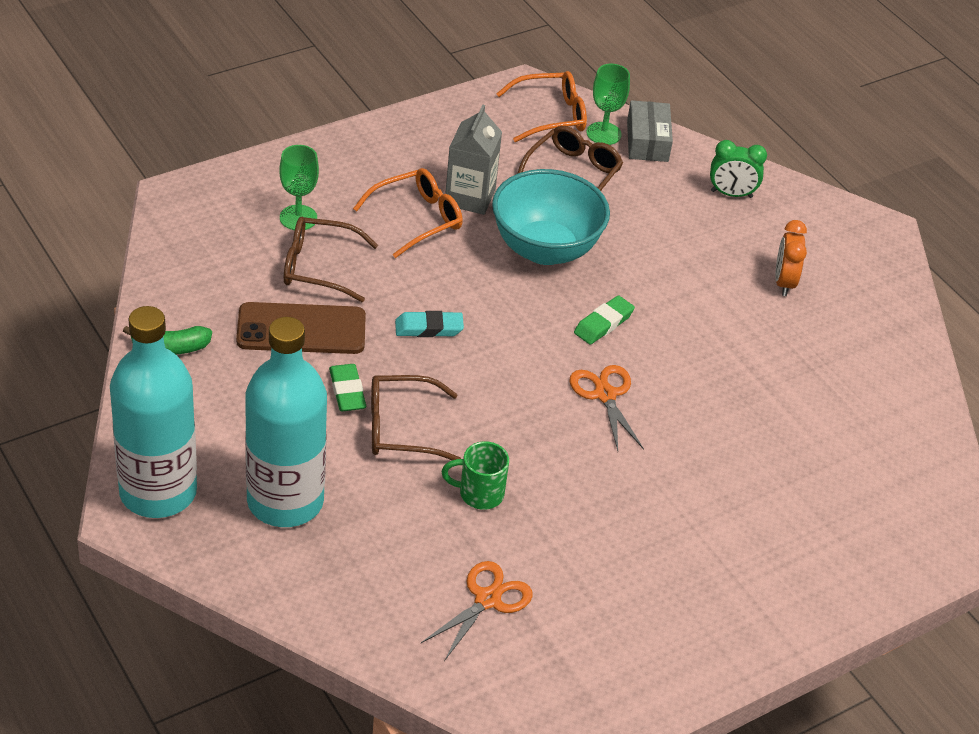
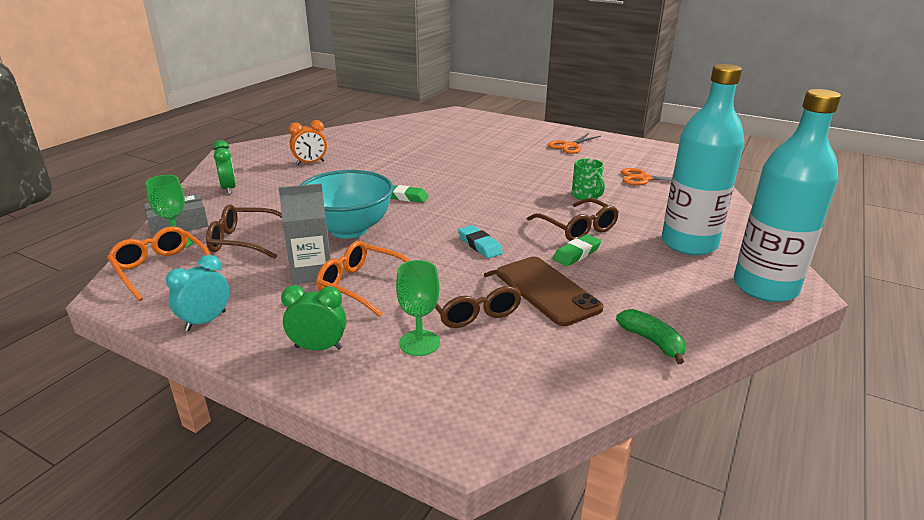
camera: 115 degrees left, 15 degrees down
(342, 166) = (318, 347): none -> green clock
(434, 122) = (206, 321): none -> turquoise clock
(605, 395) = (464, 184): orange scissors -> orange scissors (570, 146)

